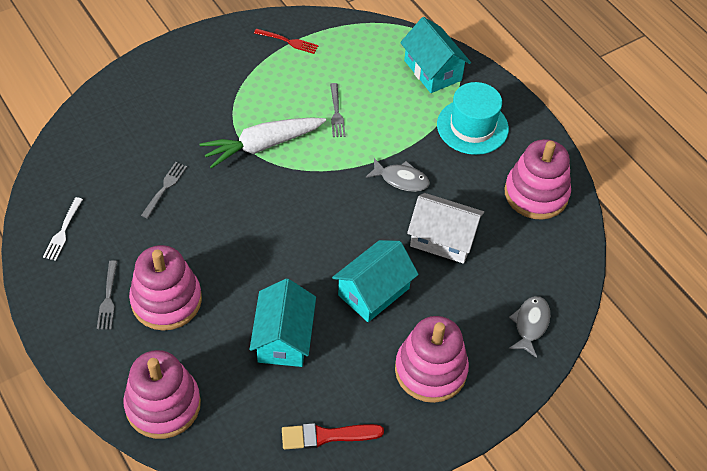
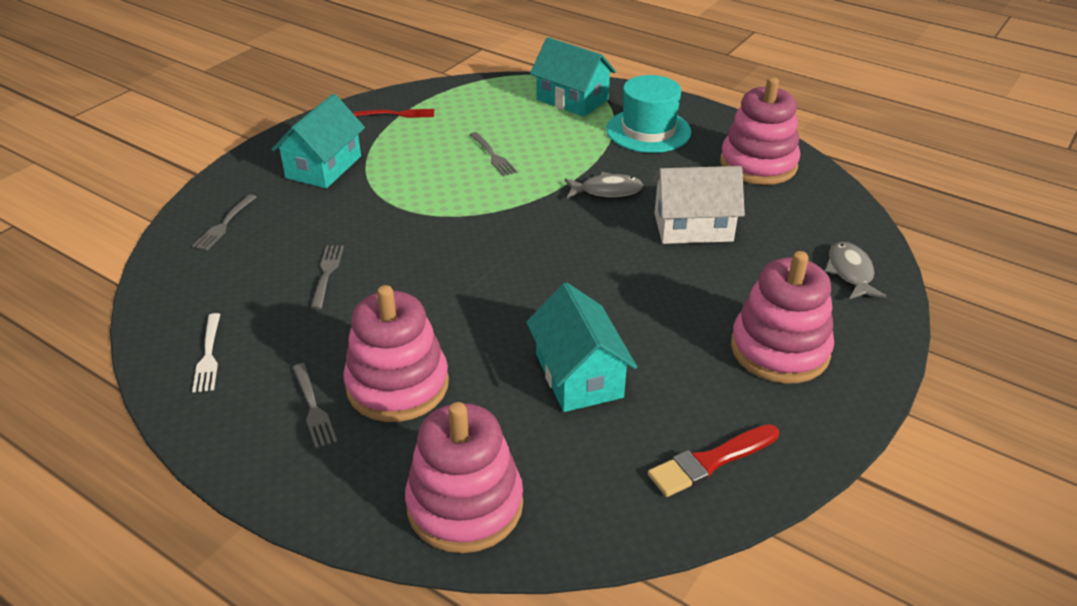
camera: 20 degrees left, 15 degrees down
(117, 116) = (224, 224): none -> grey fork
(262, 145) = (426, 204): white carrot -> none
(373, 292) = (654, 296): turquoise house -> turquoise house (324, 167)

